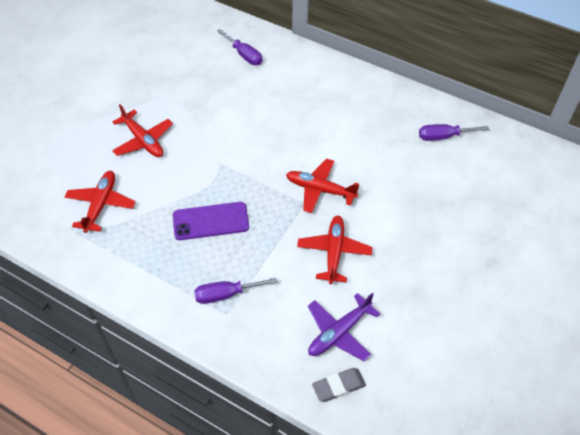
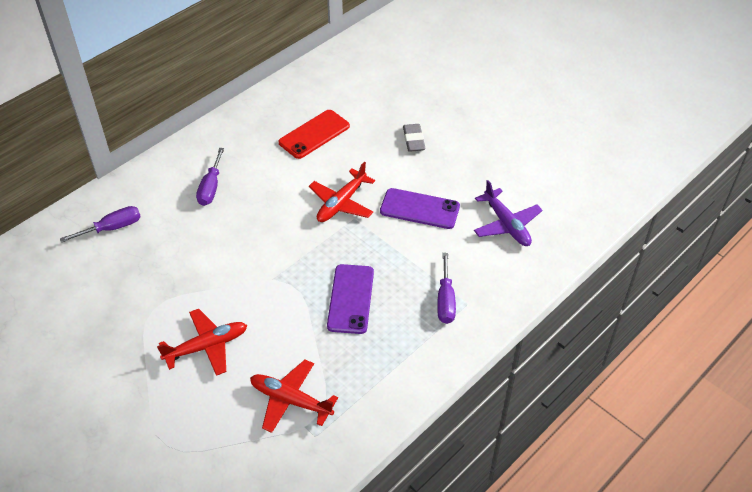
camera: 75 degrees left, 5 degrees down
(334, 252) = (419, 209): red plane -> purple phone
(338, 386) = (558, 236): grey eraser -> grey eraser (413, 140)
(399, 150) = (314, 134): none -> red phone
(443, 136) = (310, 101): purple screwdriver -> purple screwdriver (211, 188)

